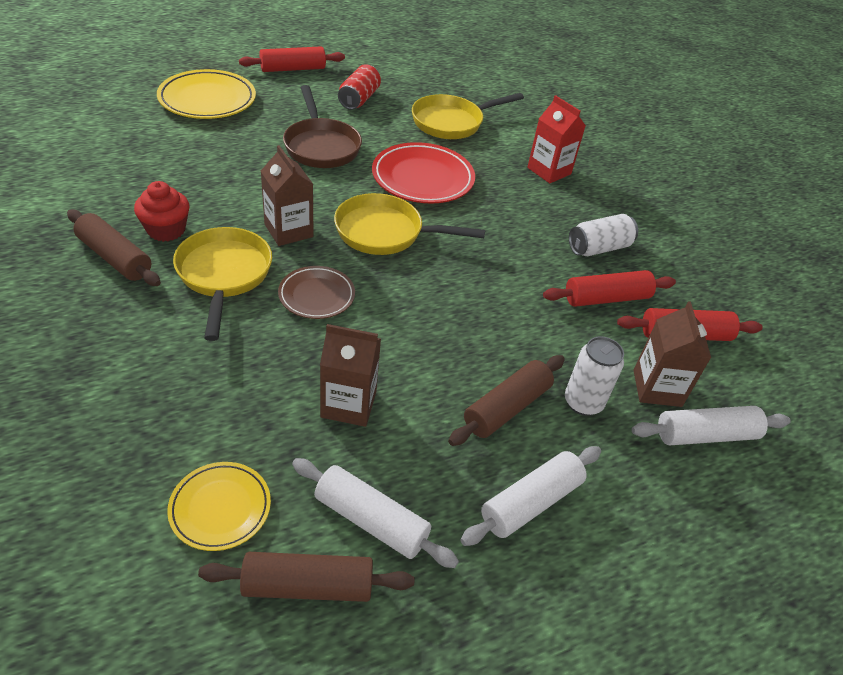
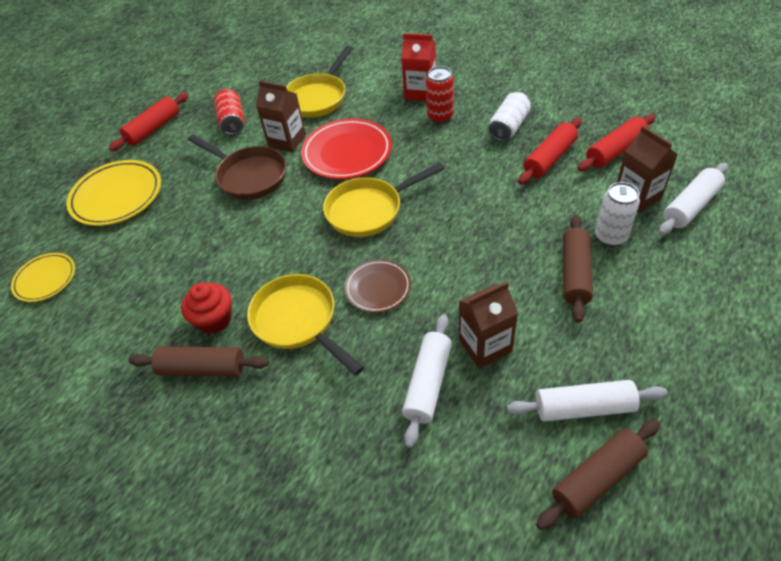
camera: 25 degrees left, 5 degrees up
(220, 508) = (491, 478): yellow plate -> yellow plate (45, 279)
(288, 230) = (303, 256): brown carton -> brown carton (287, 140)
(531, 502) = (652, 322): white rolling pin -> white rolling pin (428, 383)
(543, 200) = (440, 117): none -> red can

